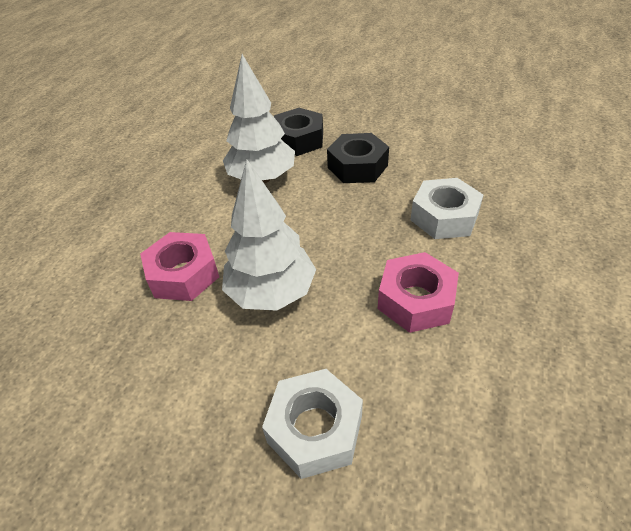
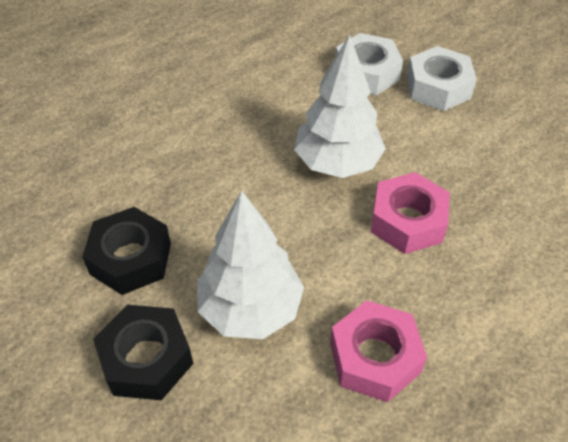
camera: 150 degrees left, 5 degrees up
(416, 300) = (235, 103): pink nut -> pink nut (374, 357)
(444, 217) = (130, 150): white nut -> white nut (438, 87)

